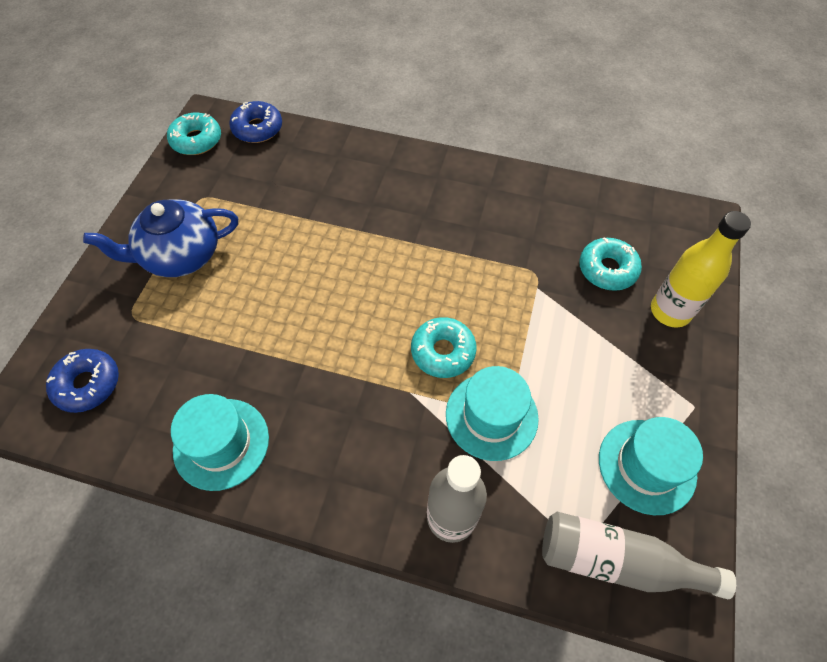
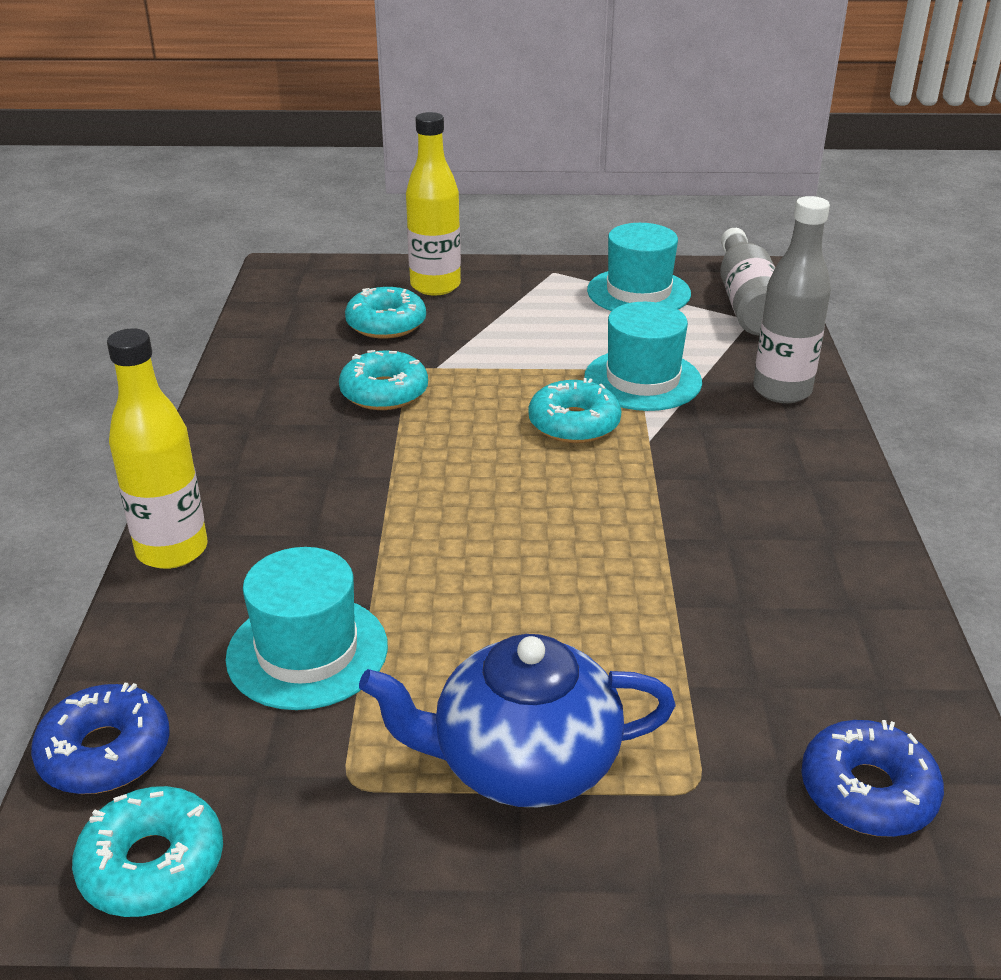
camera: 105 degrees left, 25 degrees down
(180, 255) = (522, 762): blue teapot -> blue teapot turned 120 degrees clockwise
(221, 443) = (839, 587): turquoise hat -> turquoise hat (307, 651)
(379, 150) = (172, 550): none -> yellow bottle
(509, 254) = (384, 392): none -> turquoise donut

